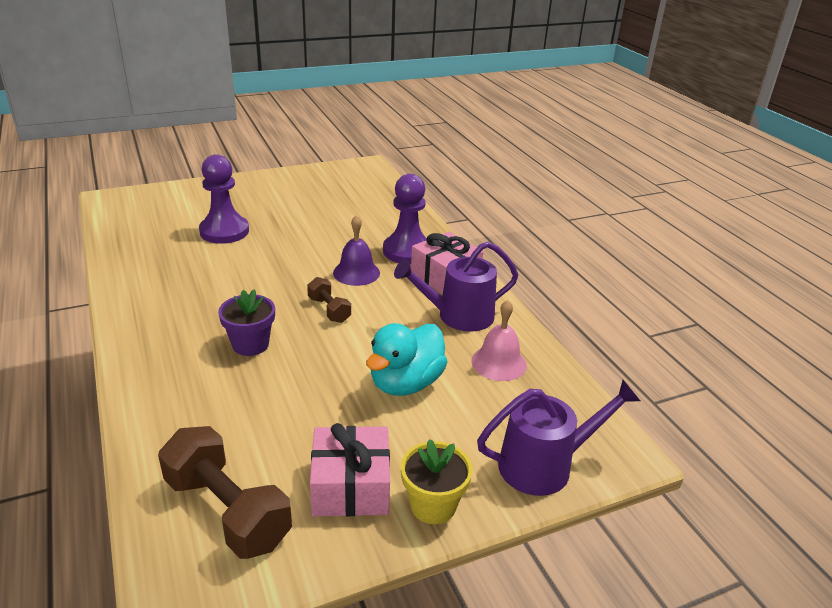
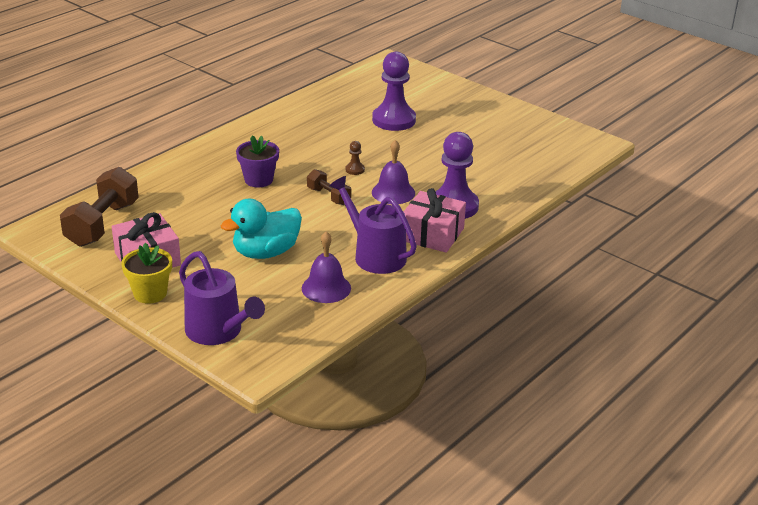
camera: 65 degrees right, 0 degrees up
(293, 280) = (355, 170): none -> brown pawn
(329, 310) = (328, 196): brown dumbbell -> brown dumbbell turned 75 degrees counterclockwise
(406, 383) = (266, 252): turquoise duck -> turquoise duck turned 45 degrees counterclockwise
(499, 363) = (326, 288): pink bell -> purple bell

